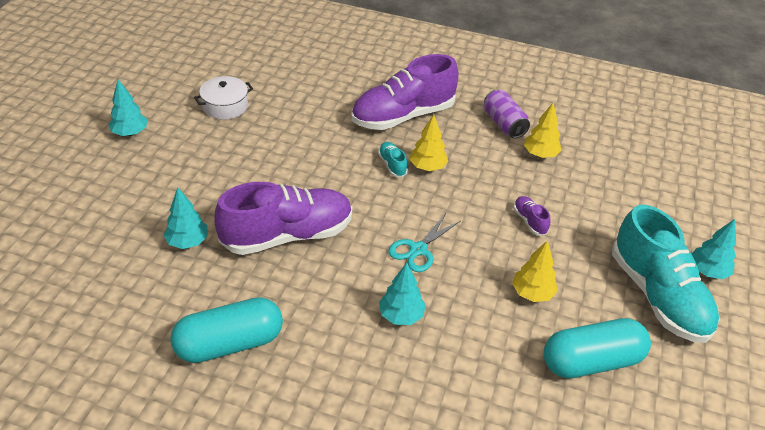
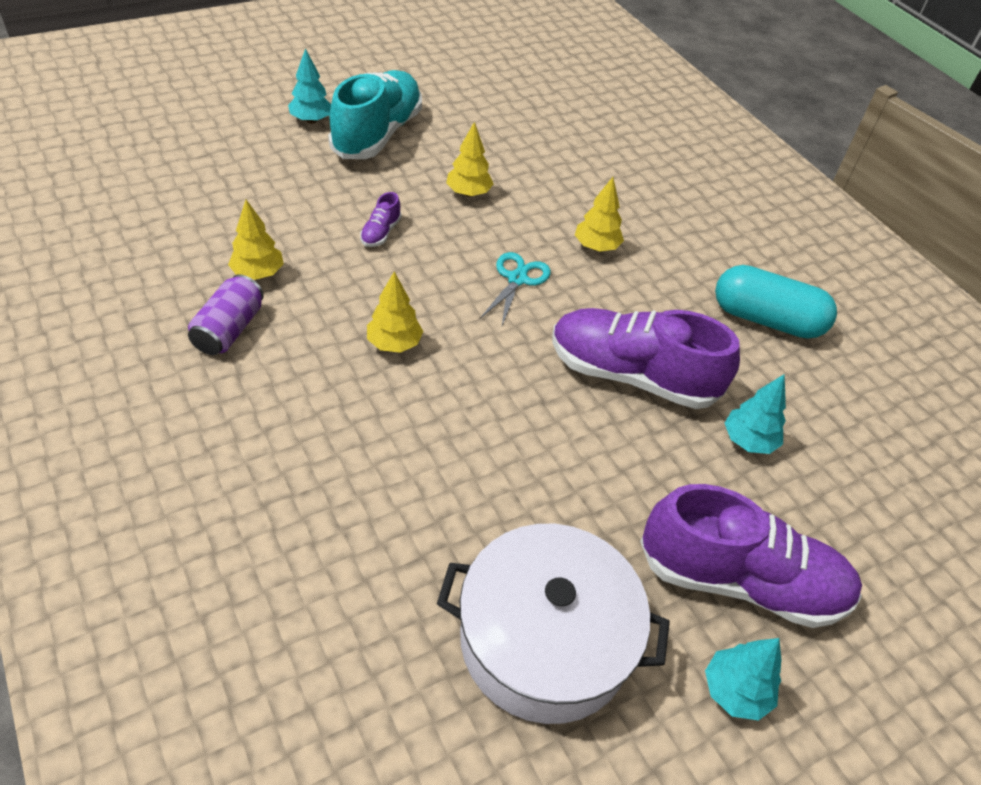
camera: 140 degrees left, 5 degrees up
(225, 106) = (545, 639): white pot -> white pot, size x1.91
(392, 165) = (428, 373): turquoise shoe -> none
(401, 316) = (596, 247): turquoise tree -> yellow tree
(403, 116) = (323, 427): purple shoe -> purple shoe (740, 580)
(418, 250) = (517, 279): turquoise scissors -> turquoise scissors turned 60 degrees counterclockwise
(591, 361) = (491, 141): turquoise capsule -> none

